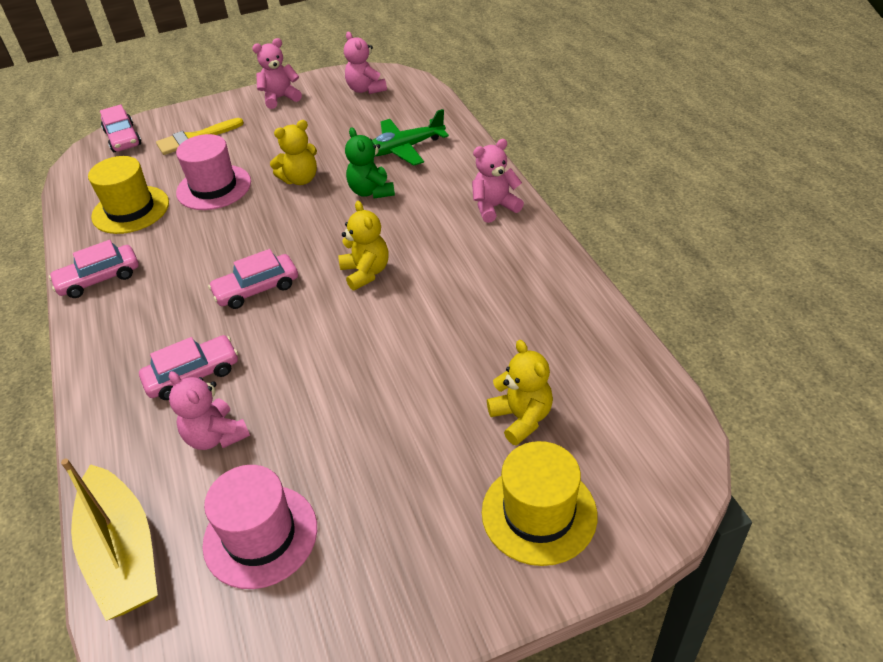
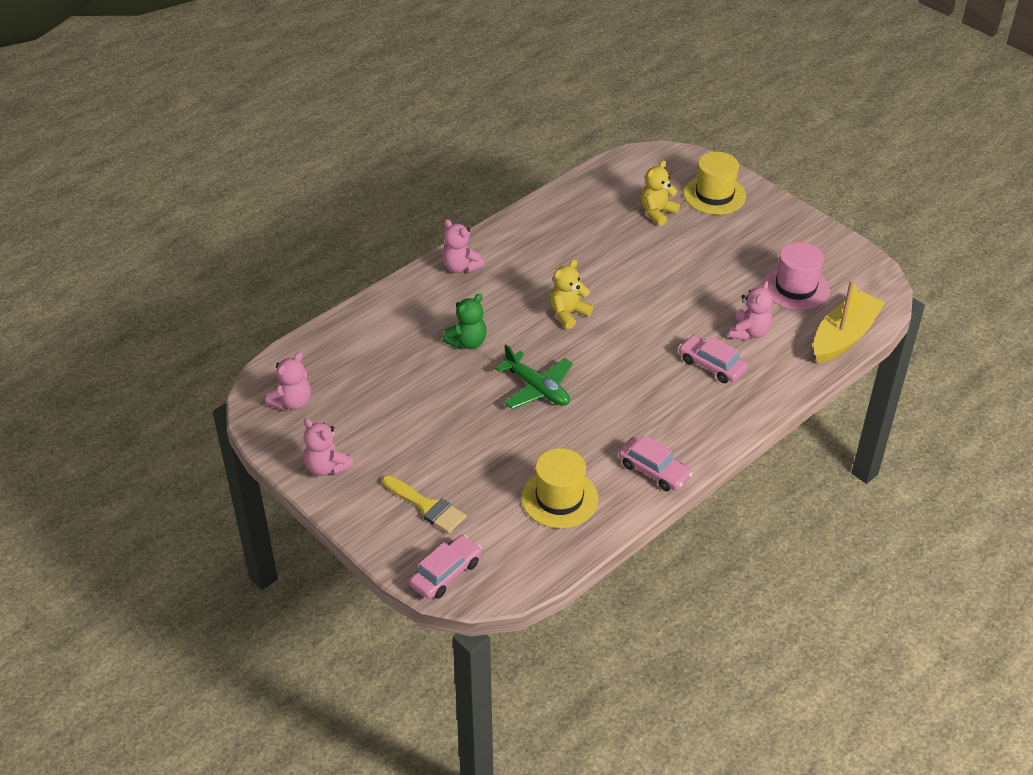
camera: 115 degrees left, 0 degrees up
(214, 187) = (502, 451): pink hat -> none
(257, 289) = (615, 367): pink car -> none
(300, 179) = (467, 395): yellow teddy bear -> none
(404, 149) = (395, 341): green plane -> green plane (537, 388)

